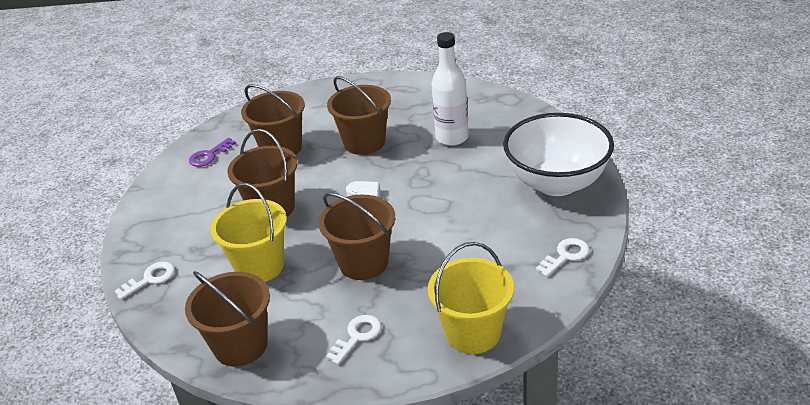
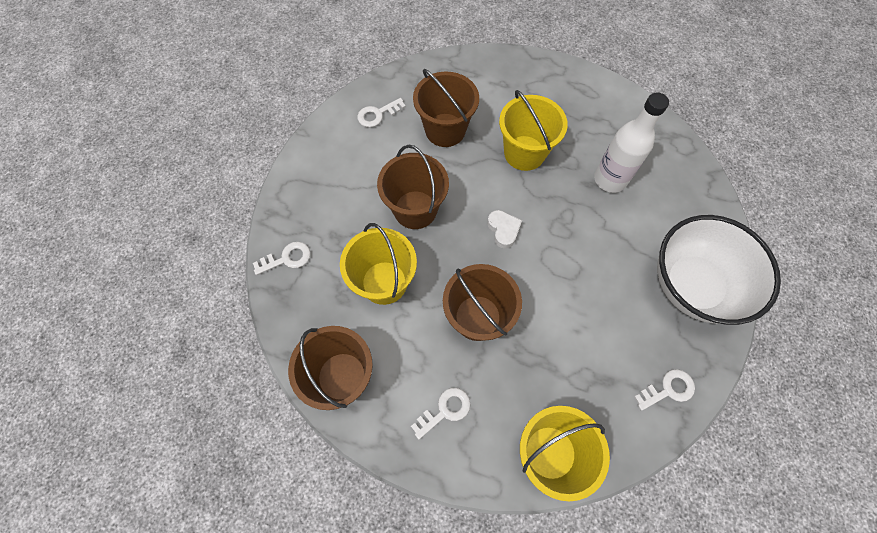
camera: 15 degrees right, 30 degrees up
(209, 155) = (378, 114): purple key -> white key
(364, 142) = (524, 153): brown bucket -> yellow bucket

